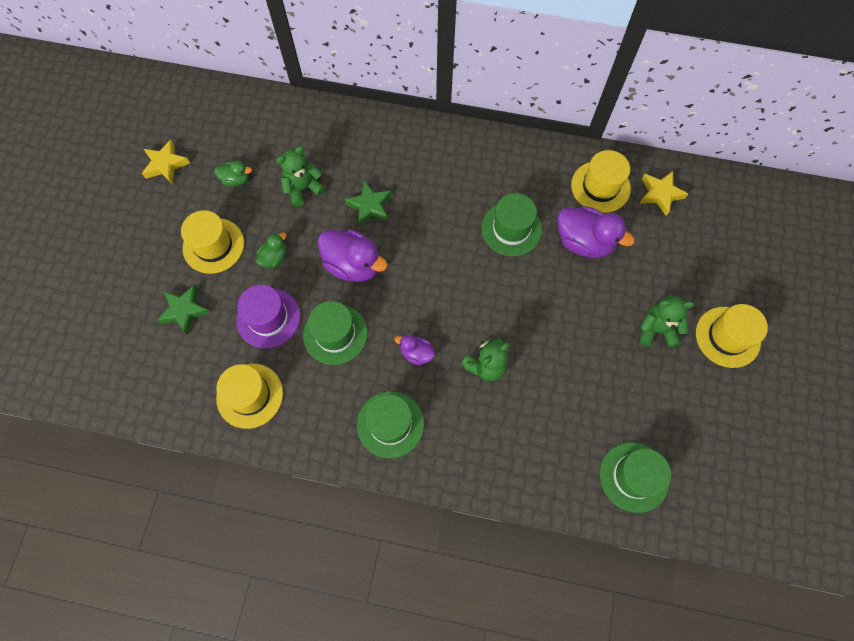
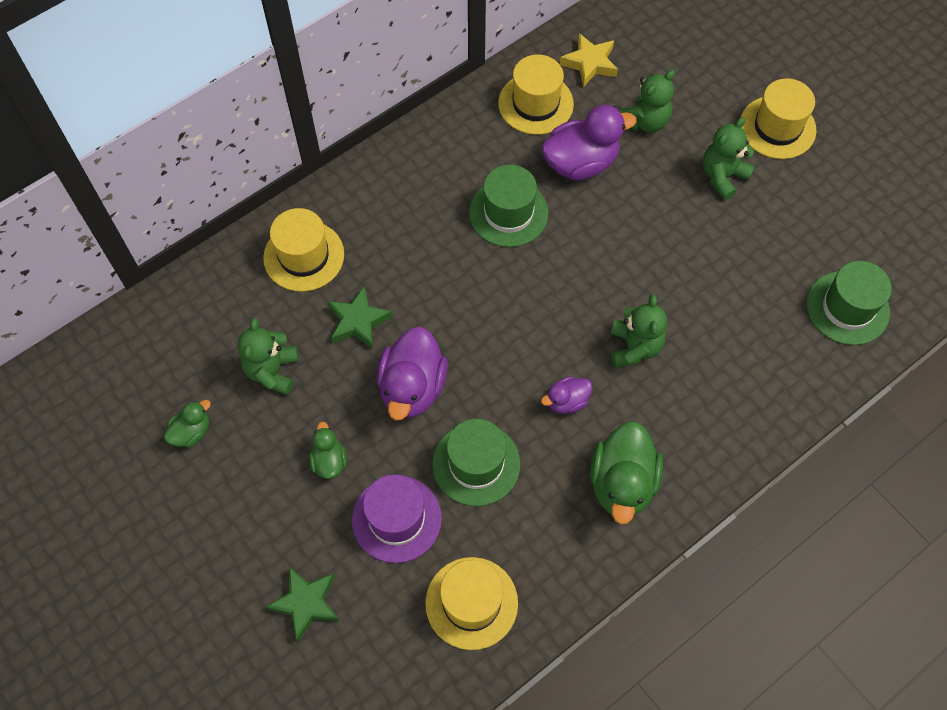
camera: 50 degrees left, 5 degrees down
(166, 165) = (94, 495): yellow star -> none
(213, 245) = (253, 515): yellow hat -> yellow hat (304, 256)
(353, 265) = (412, 388): purple duck -> purple duck turned 120 degrees clockwise
(390, 424) = (622, 483): green hat -> green duck
(650, 255) = (645, 121): none -> green teddy bear

